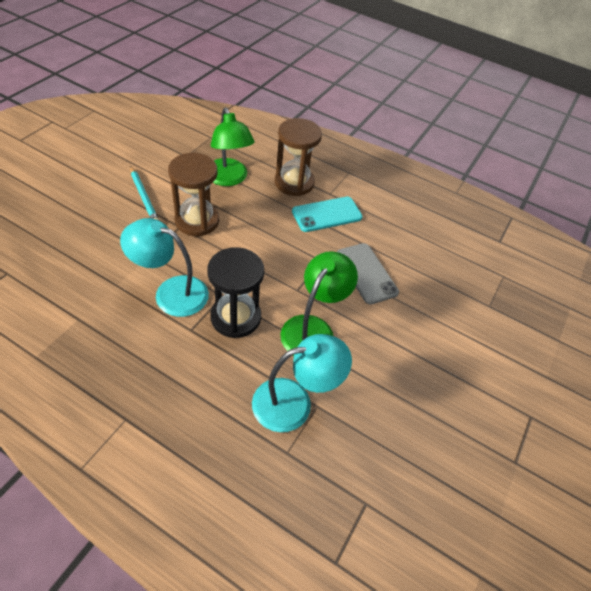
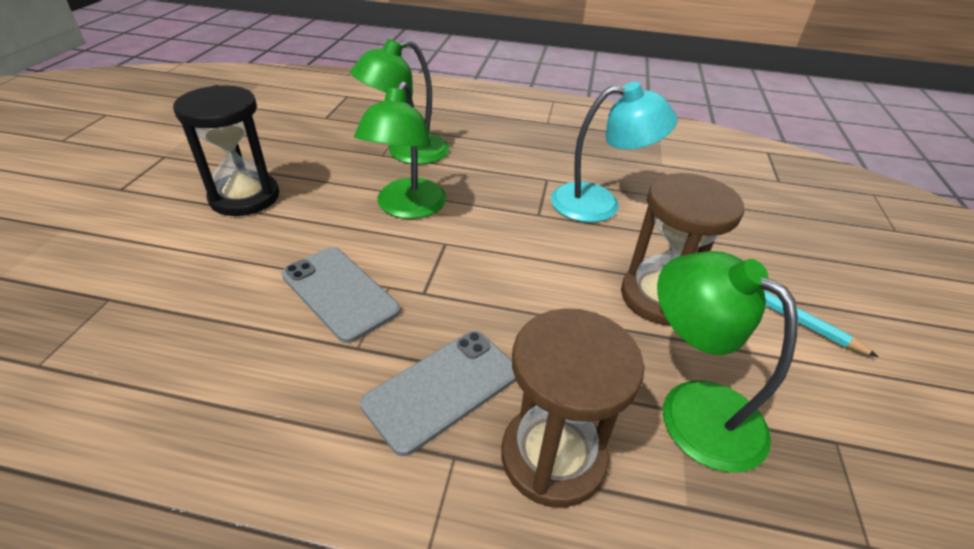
camera: 165 degrees right, 10 degrees down
(236, 317) = (507, 198): black hourglass -> black hourglass (245, 197)
(294, 402) = (406, 153): turquoise lamp -> green lamp
(327, 214) = (442, 389): turquoise phone -> grey phone

